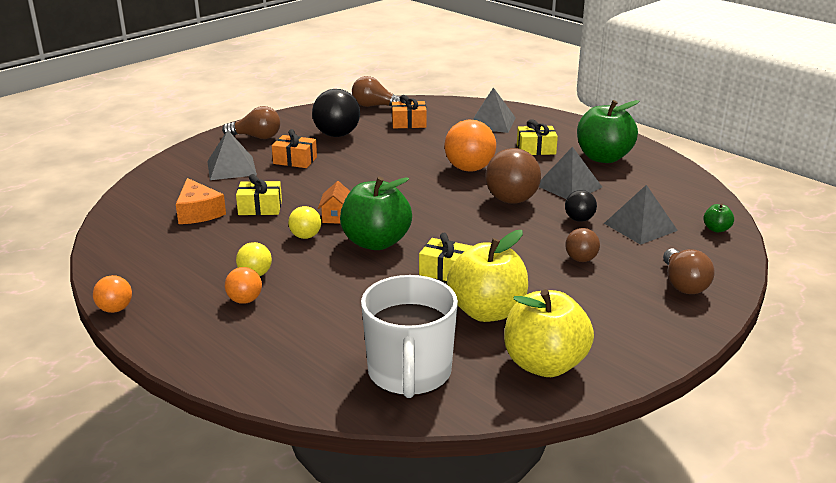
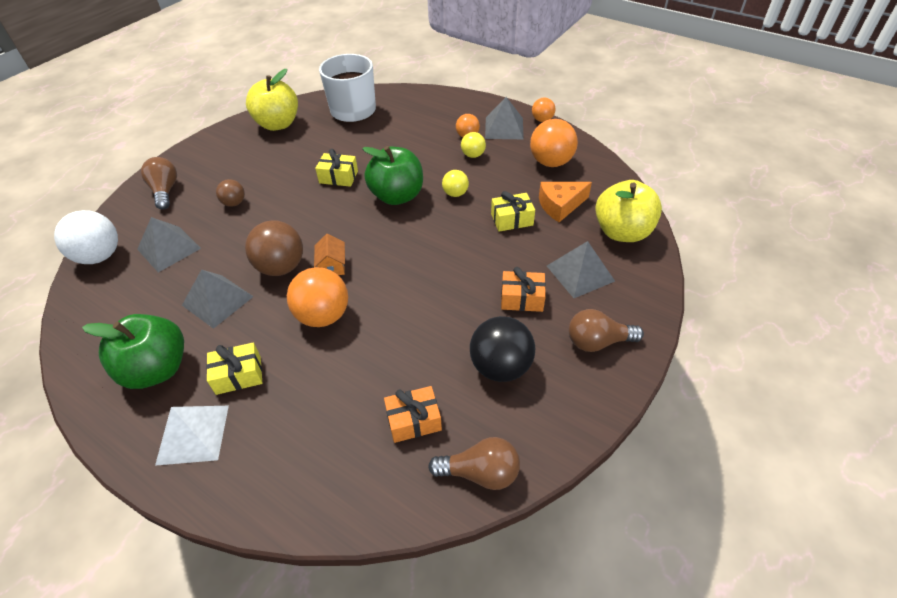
camera: 170 degrees right, 20 degrees up
(163, 253) = (551, 162): none -> orange ball
(198, 212) = (560, 206): orange cheese -> orange cheese turned 75 degrees counterclockwise
(337, 216) = (439, 219): orange house -> orange house (332, 266)
(487, 311) = (309, 150): yellow apple -> yellow apple (622, 232)
(491, 123) = (292, 446): grey pyramid -> grey pyramid (504, 128)
(560, 132) = (193, 434): none -> white pyramid
(579, 219) = (222, 249): black ball -> none
(716, 229) = (100, 256): green apple -> white ball

